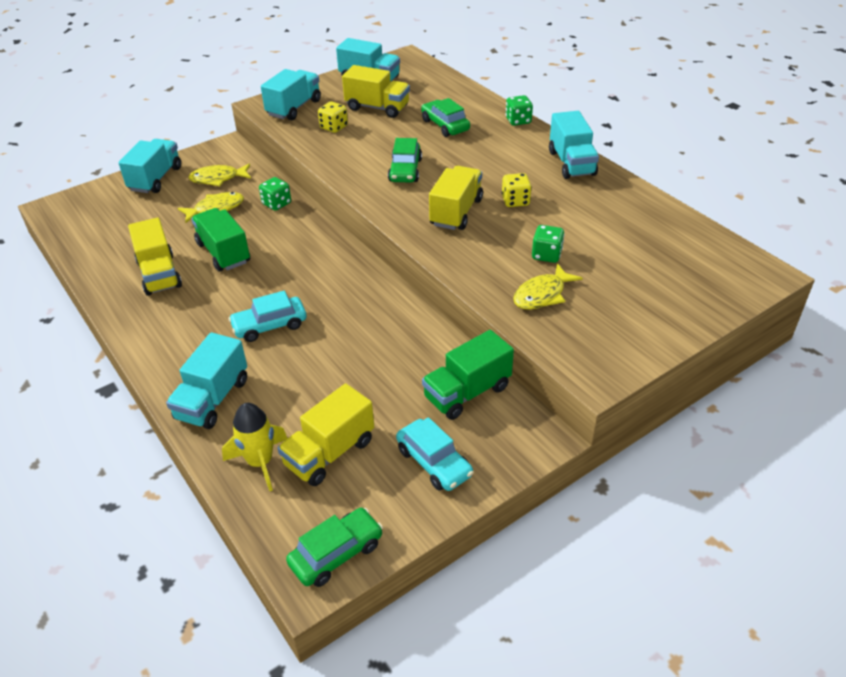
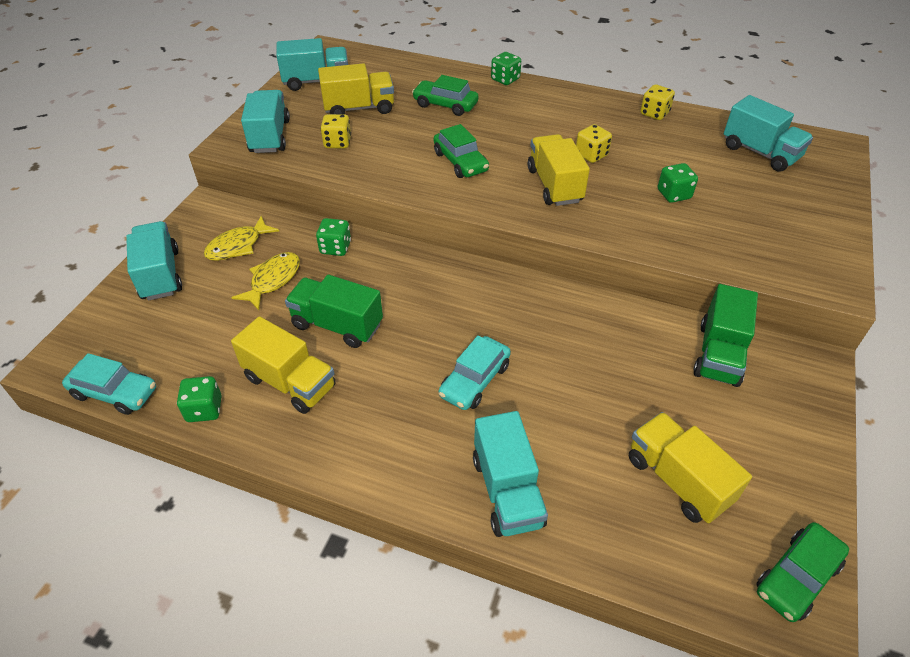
camera: 35 degrees left, 5 degrees up
(98, 267) = (204, 409): none -> green dice
(260, 462) = (629, 529): yellow rocket -> none
(329, 453) = (677, 480): yellow truck -> yellow truck turned 135 degrees clockwise
(336, 554) = (797, 577): green car -> green car turned 150 degrees counterclockwise
(434, 462) = (768, 435): turquoise car -> turquoise car (114, 392)
(542, 295) = (713, 232): yellow fish -> none
(571, 163) = (595, 103): turquoise truck -> turquoise truck (760, 152)
(616, 188) = (654, 113): none -> yellow dice

